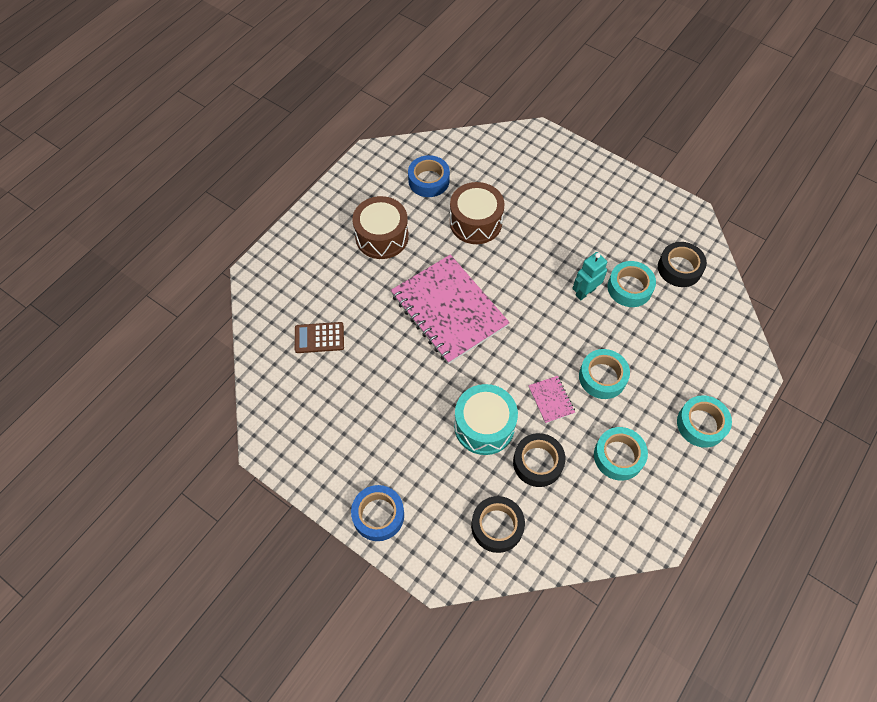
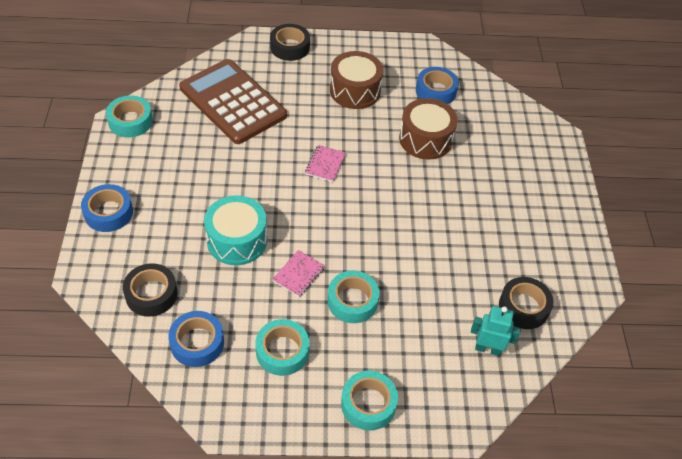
camera: 50 degrees right, 10 degrees down
(319, 338) = (232, 102): brown calculator -> brown calculator, size x2.27
(449, 310) = (325, 164): pink notebook -> pink notebook, size x0.41
(537, 462) = (231, 294): black tape -> black tape (290, 47)
(571, 516) = (197, 343): none -> blue tape
(585, 292) = (428, 247): turquoise robot -> turquoise robot (488, 349)
(629, 288) = (464, 278): turquoise tape -> turquoise tape (130, 121)

